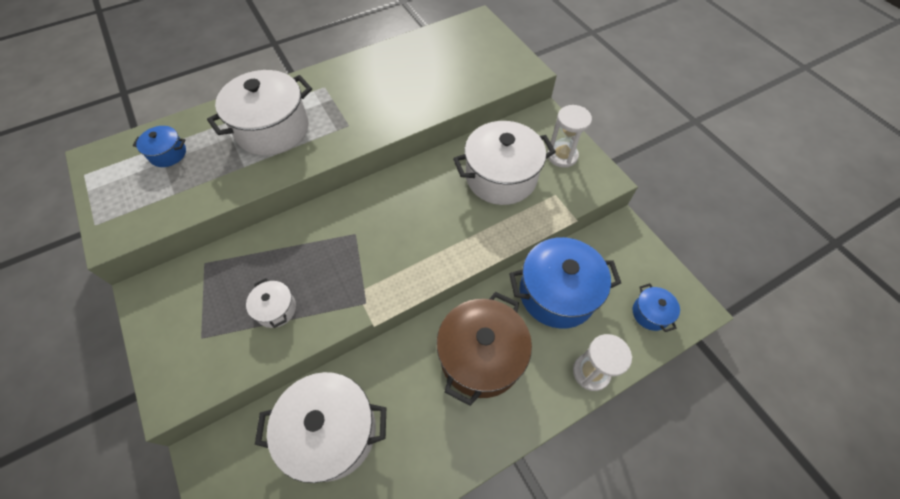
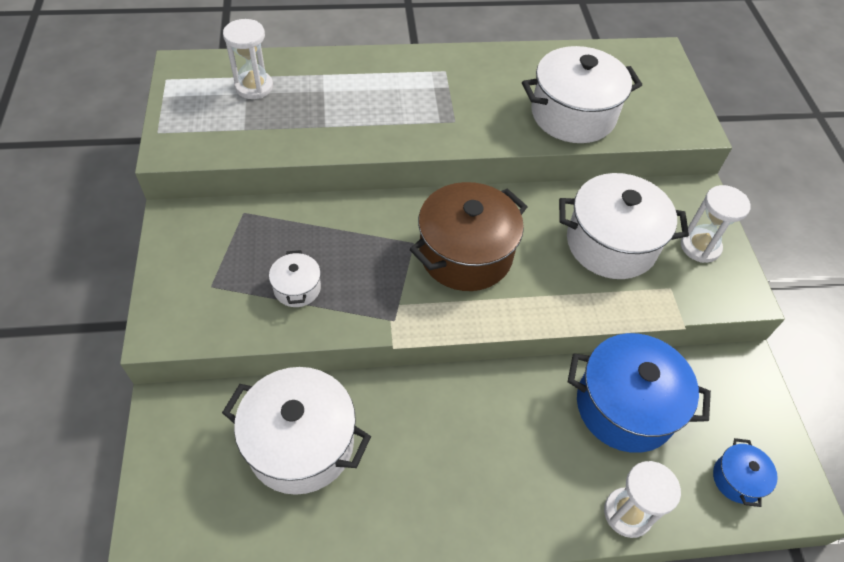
camera: 20 degrees right, 5 degrees down
(168, 154) = (254, 87): blue pot -> white hourglass
(273, 129) = (371, 98): white pot -> white pot (573, 115)
(481, 356) = (500, 438): brown pot -> brown pot (465, 254)

